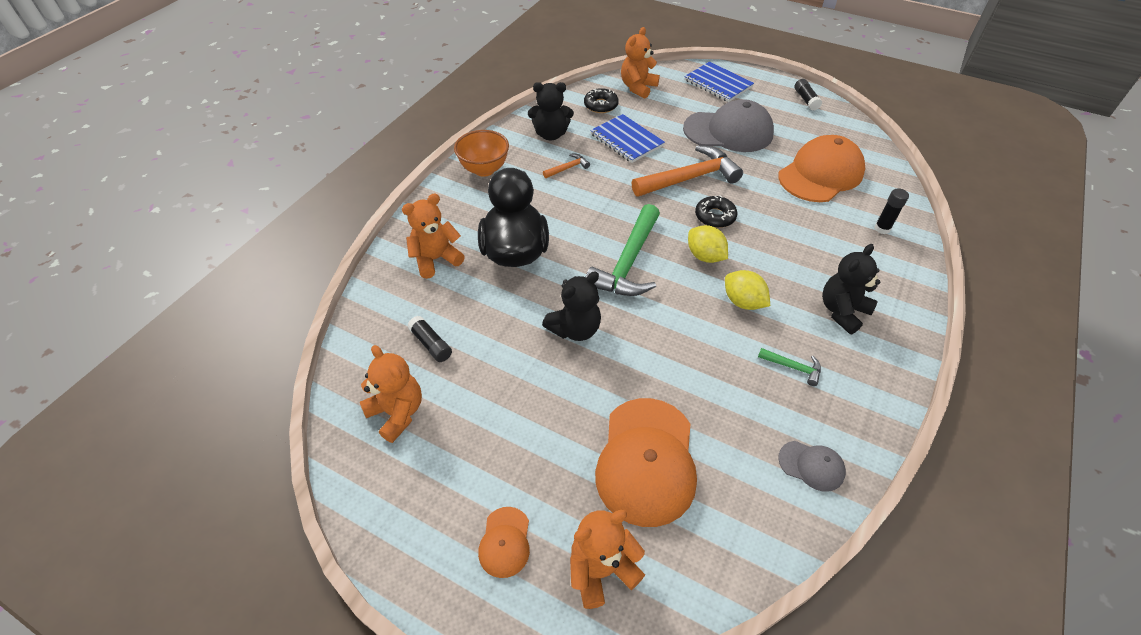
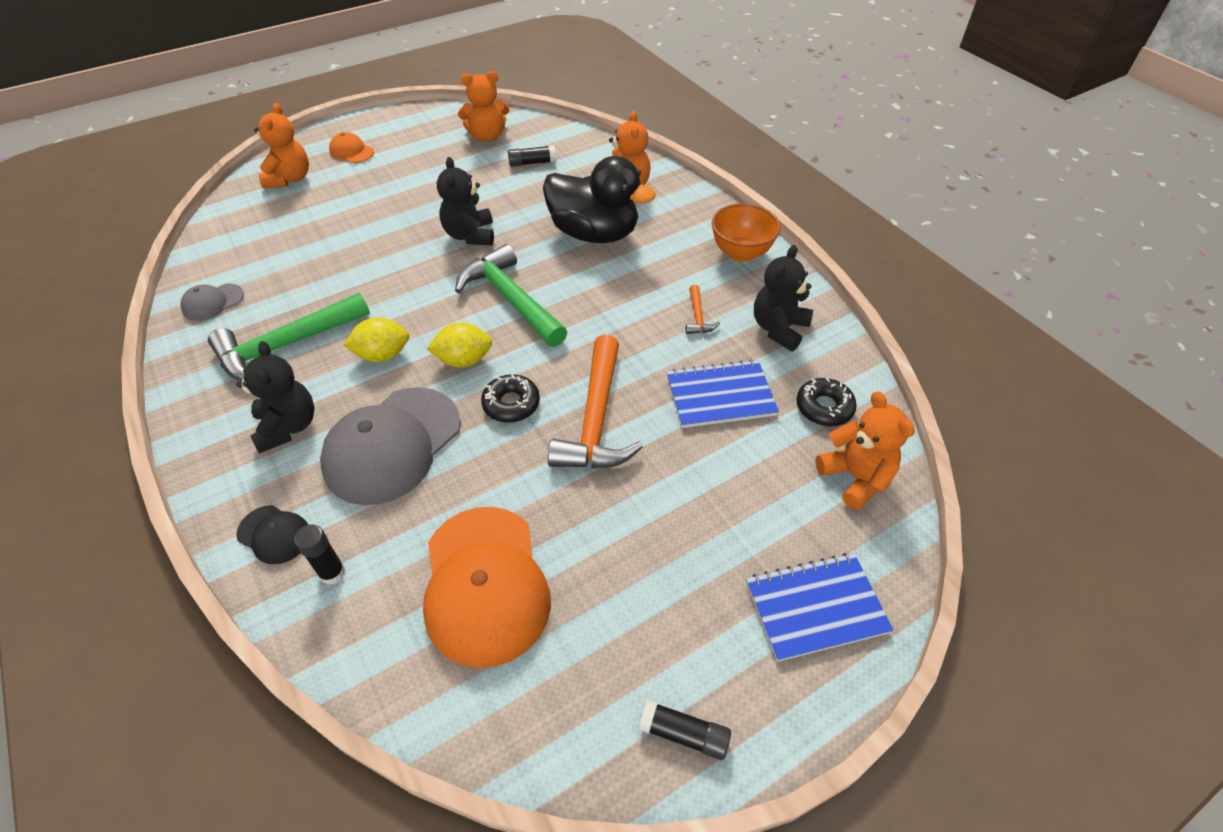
camera: 120 degrees right, 0 degrees up
(646, 461) = (324, 224): orange cap -> none
(728, 131) = (665, 529): grey cap -> grey cap (392, 445)
(793, 367) = (286, 345): green hammer -> green hammer, size x2.26
(897, 265) = (274, 534): none -> black cap

